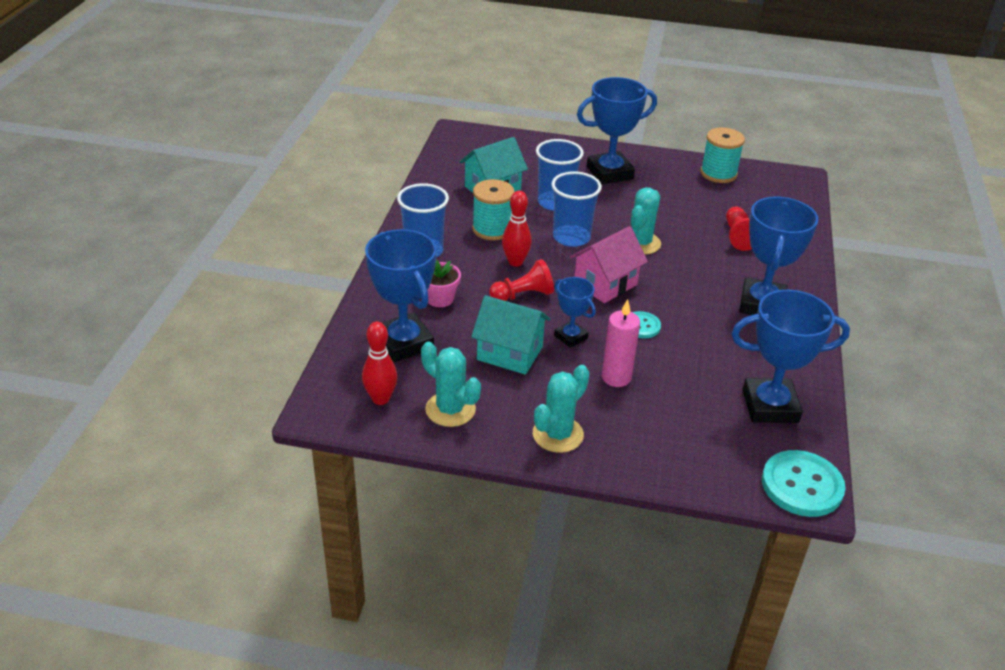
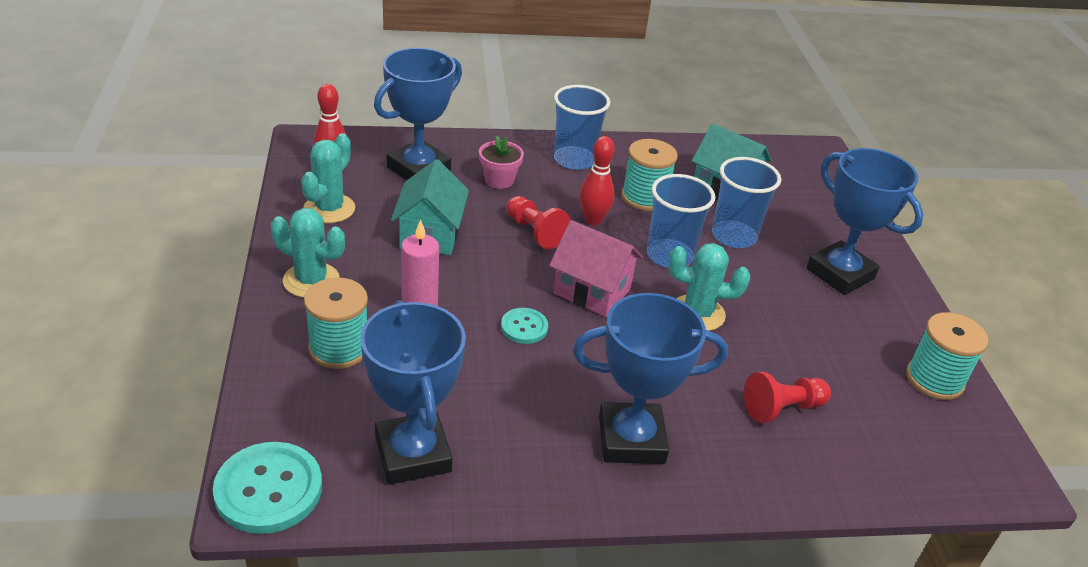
camera: 70 degrees right, 0 degrees up
(570, 337) = (477, 273): blue trophy -> none
(650, 429) = (339, 348): none -> turquoise spool

